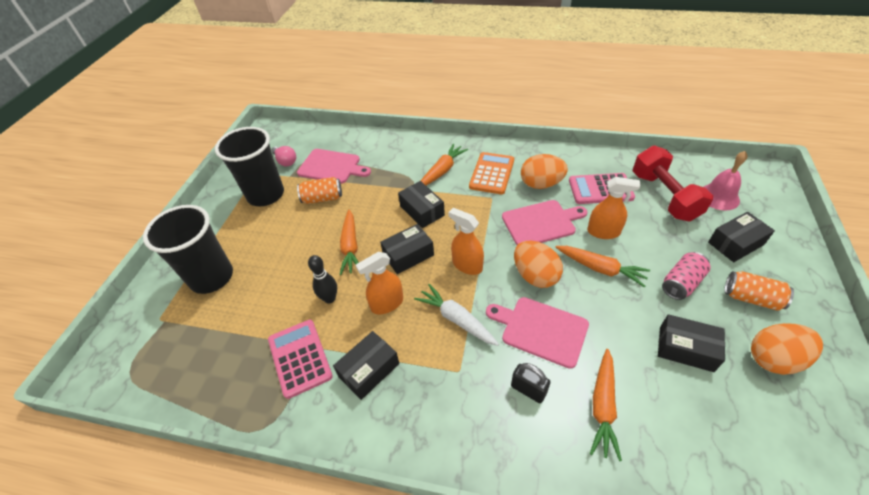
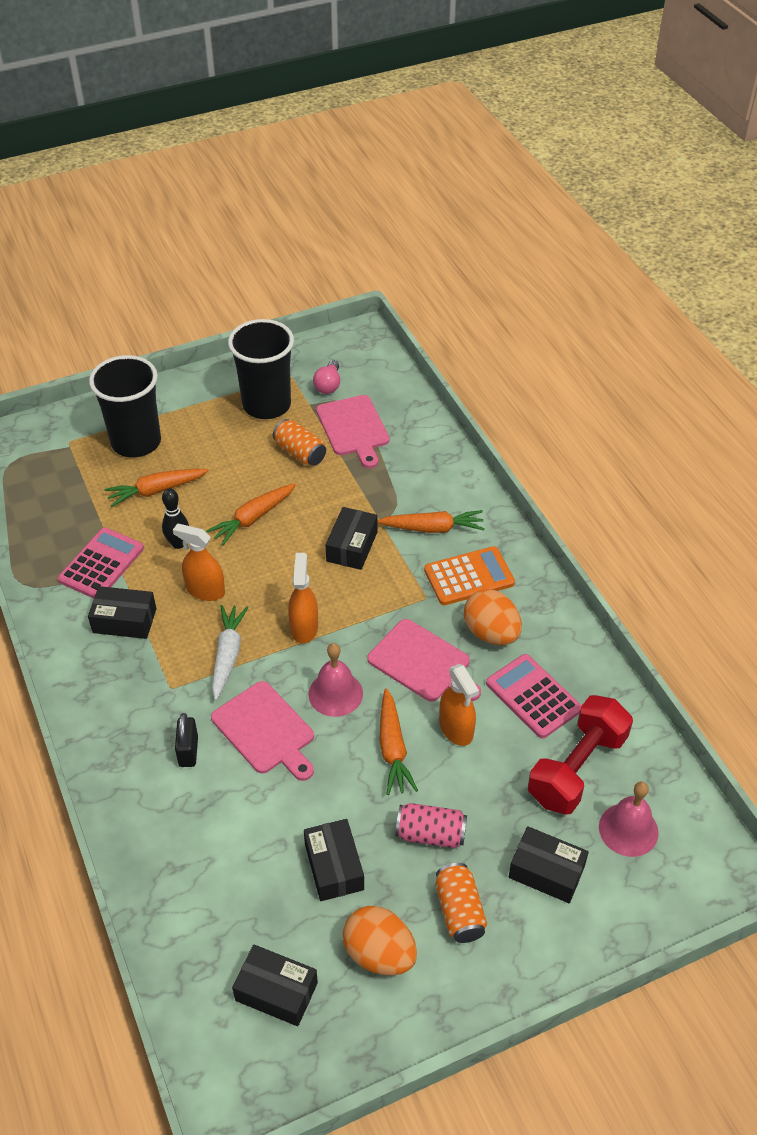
camera: 50 degrees right, 0 degrees up
(408, 255) = (279, 571): black box -> black box (276, 991)
(535, 276) = (335, 693): orange egg -> pink bell
(541, 330) = (265, 730): pink cutting board -> pink cutting board turned 150 degrees clockwise
(603, 406) = (211, 818): orange carrot -> orange carrot (156, 491)

